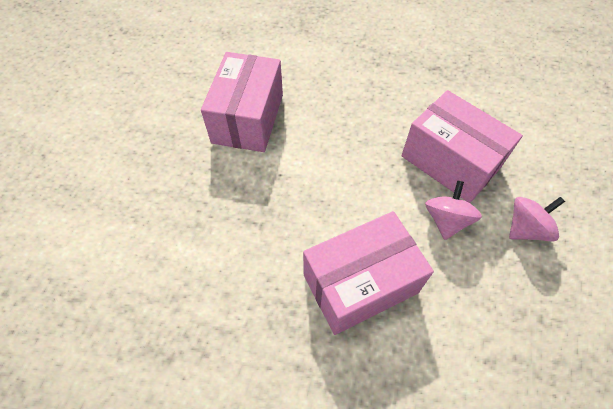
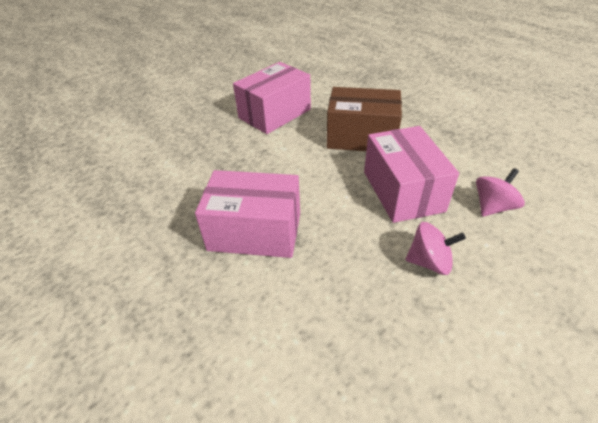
camera: 35 degrees right, 15 degrees down
(364, 111) = (361, 137): none -> brown box
(446, 220) = (361, 225): pink spinning top -> pink spinning top (493, 207)

